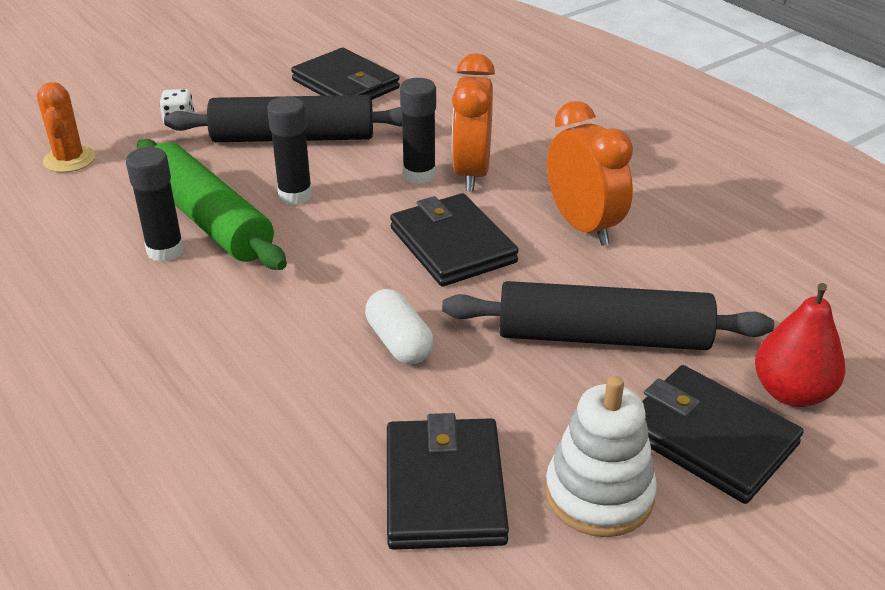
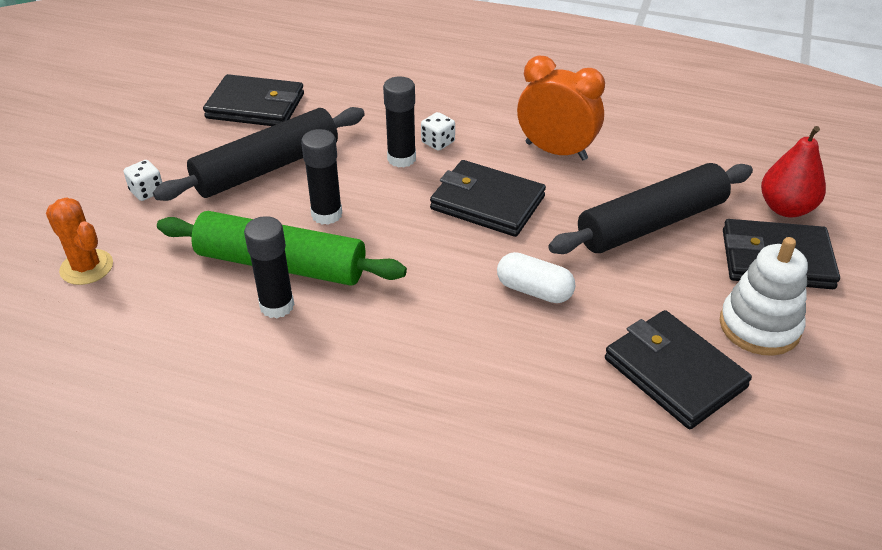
camera: 35 degrees left, 5 degrees up
(471, 173) = (438, 142): orange clock -> white dice

